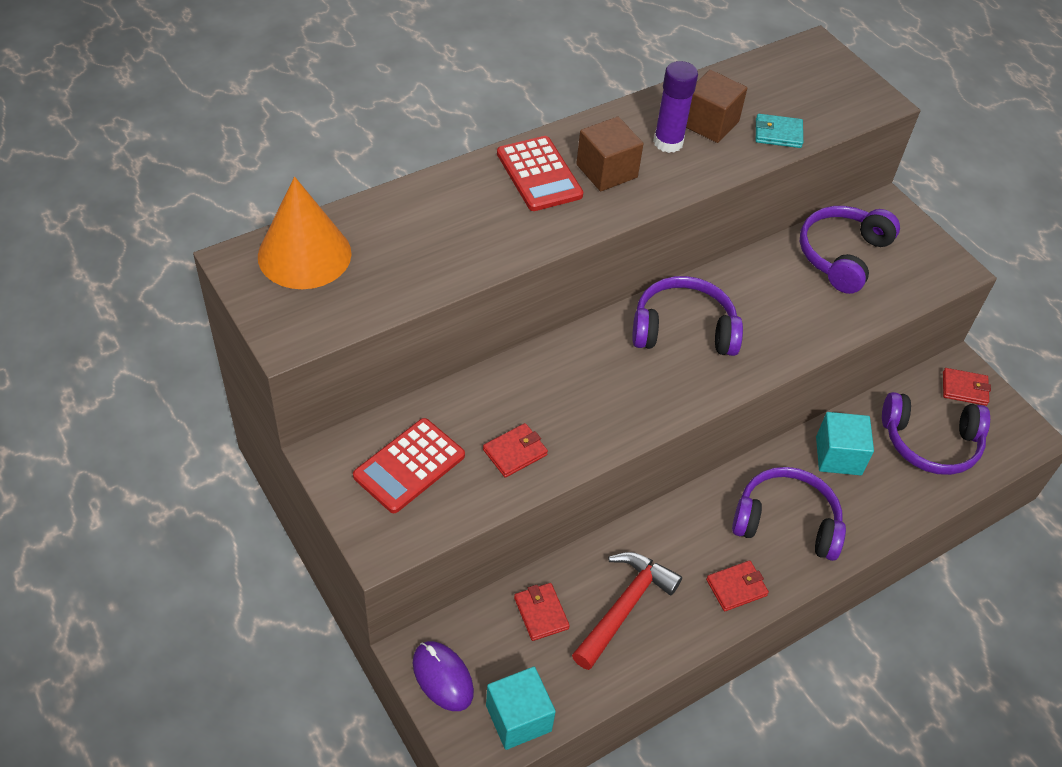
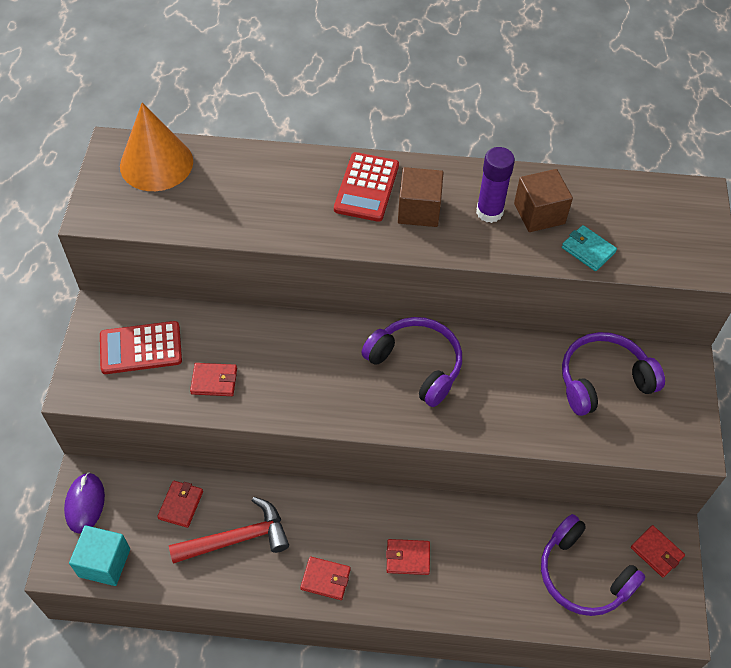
camera: 40 degrees right, 5 degrees up
(786, 521) = (408, 558): purple headphones -> red wallet
(838, 456) = (496, 536): turquoise cube -> none

